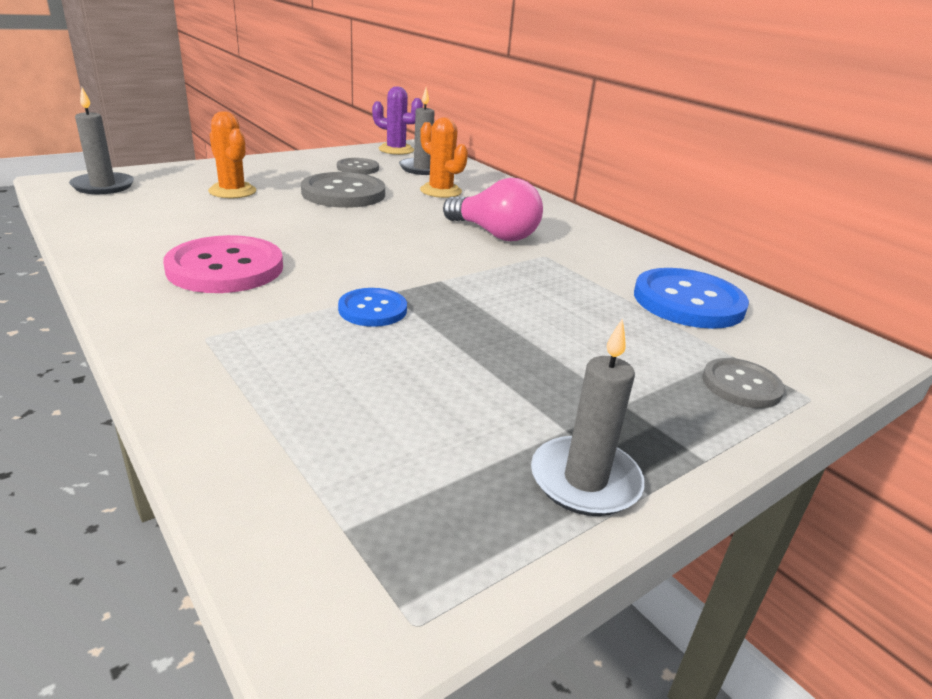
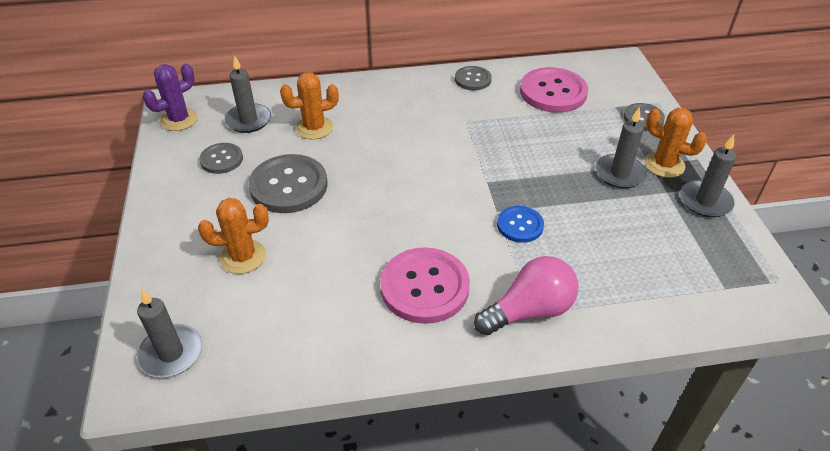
camera: 60 degrees left, 15 degrees up
(494, 234) = (420, 131): pink light bulb -> pink light bulb (529, 311)
(564, 376) = (619, 173): none -> grey candle
(633, 249) = (472, 79): none -> grey button
(639, 419) = (664, 164): none -> orange cactus
(688, 301) = (553, 92): blue button -> pink button

